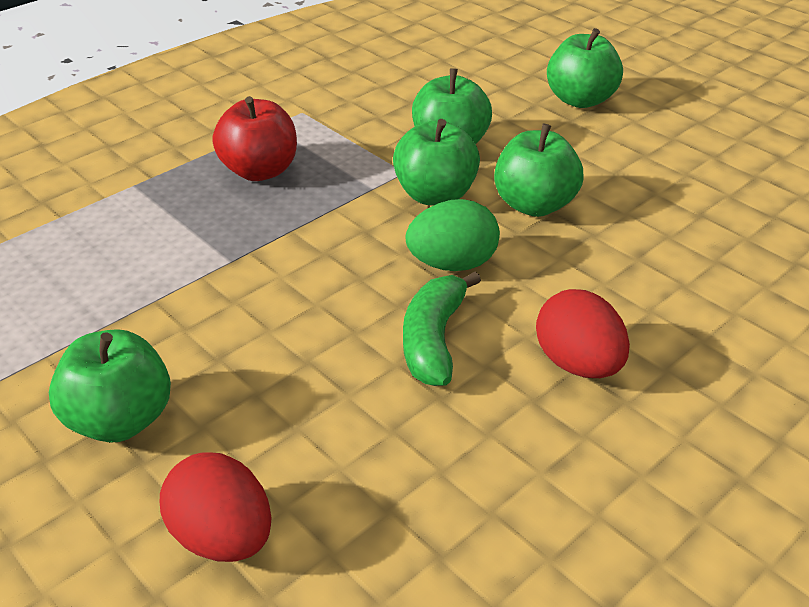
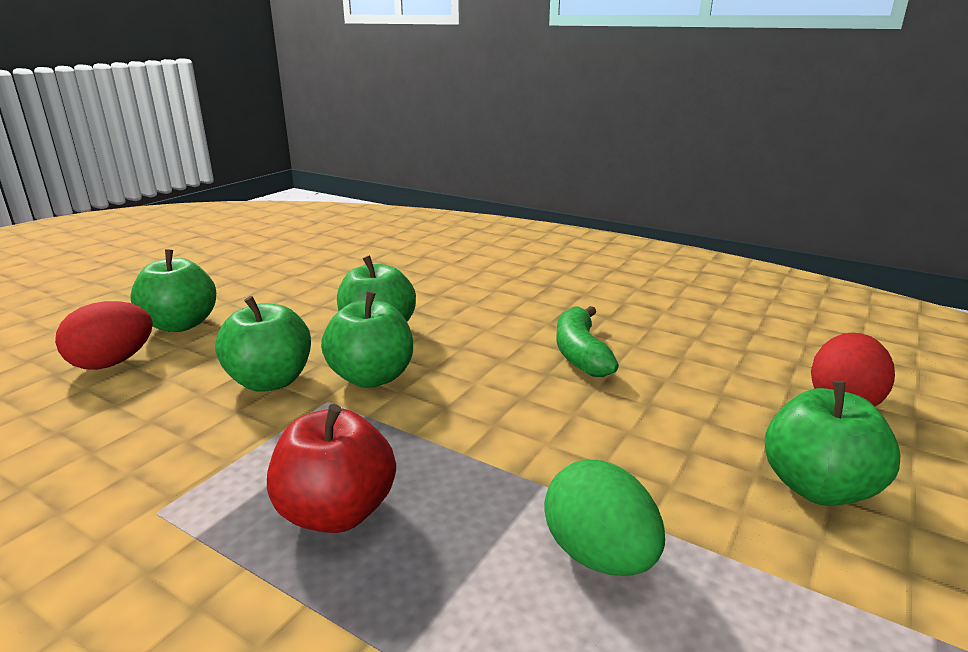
camera: 105 degrees left, 15 degrees down
(433, 340) = (580, 353): green banana -> green banana turned 90 degrees clockwise
(452, 264) = (480, 357): green egg -> green egg (599, 555)
(577, 364) = (564, 306): red egg -> red egg (113, 363)

